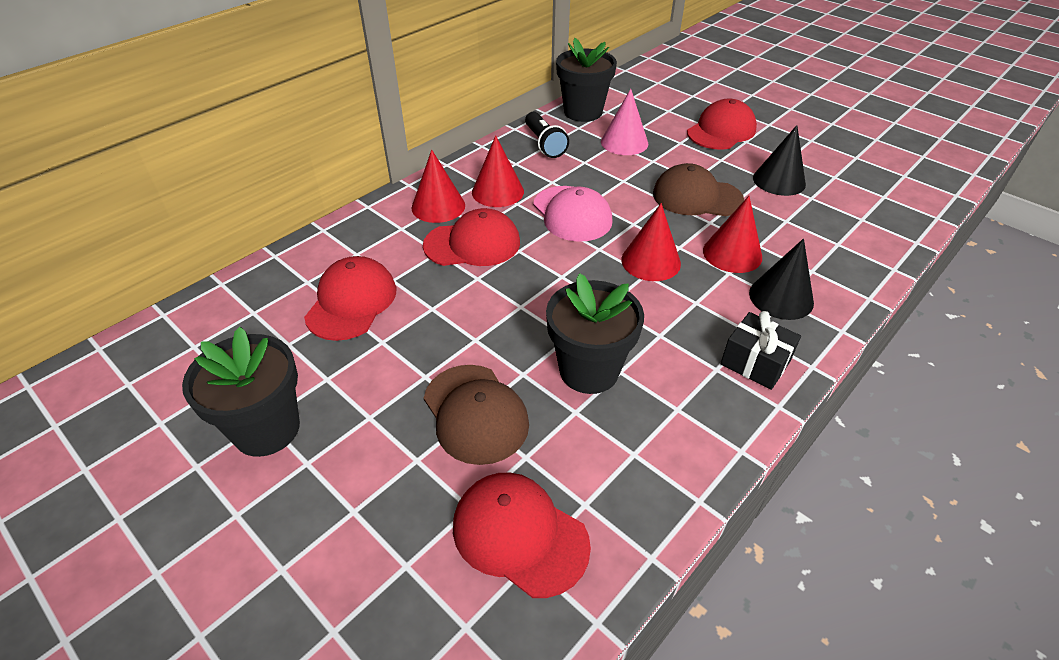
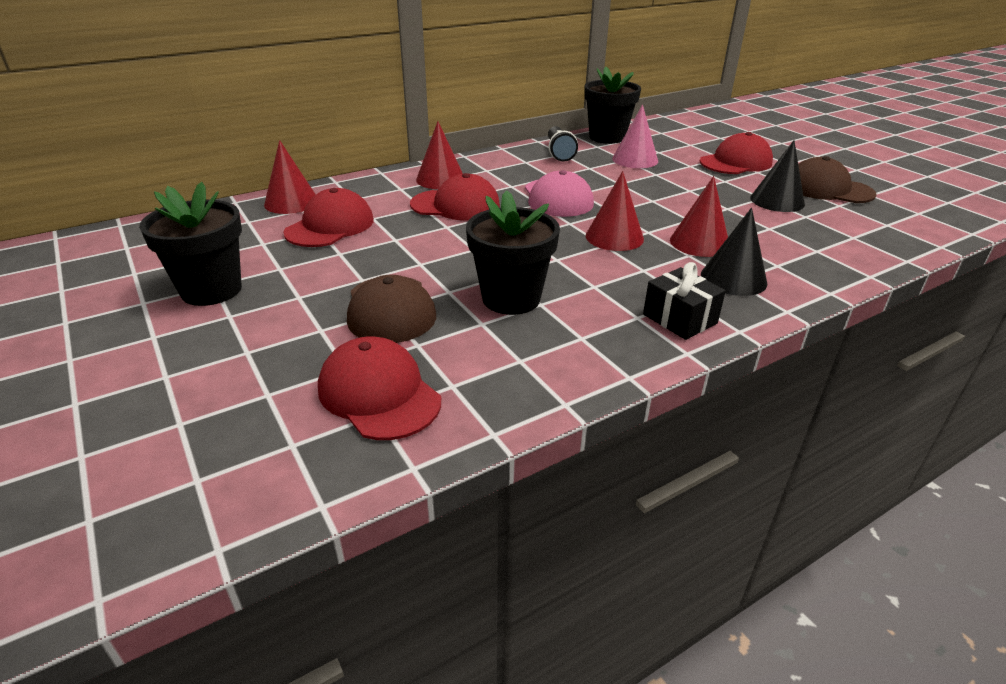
camera: 15 degrees right, 10 degrees down
(497, 191) = (498, 176): red cone -> red cone (291, 202)
(696, 197) = (685, 201): brown cap -> brown cap (828, 189)

